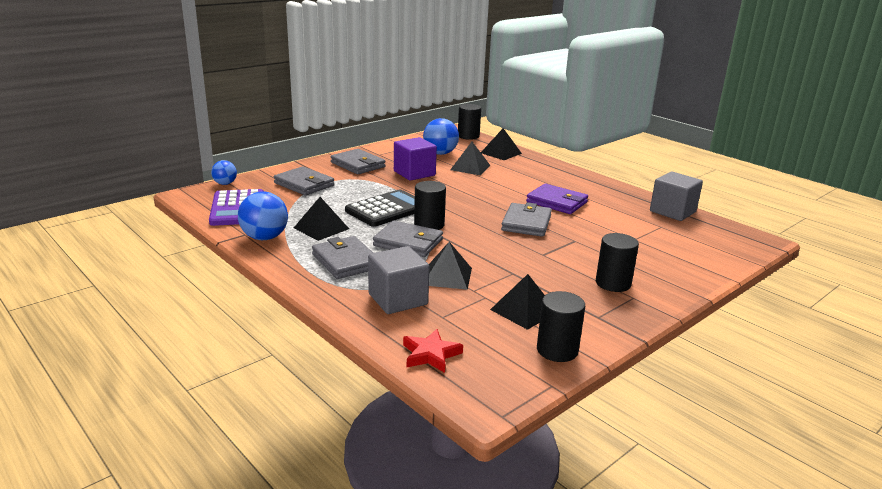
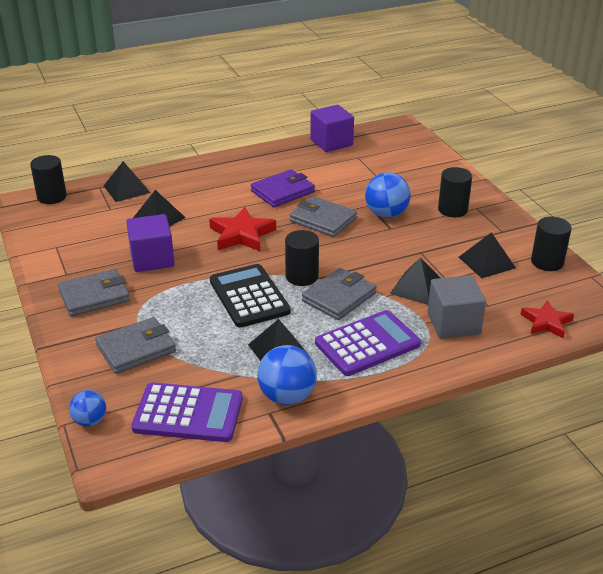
camera: 70 degrees left, 10 degrees up
(346, 261) = (367, 344): grey wallet -> purple calculator
(440, 153) = (98, 228): blue ball -> blue ball (386, 214)
(473, 196) = (241, 235): none -> red star
(672, 211) = (331, 143): grey cube -> purple cube

